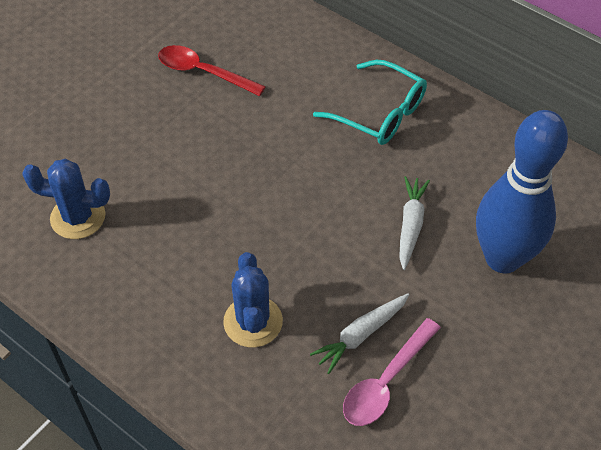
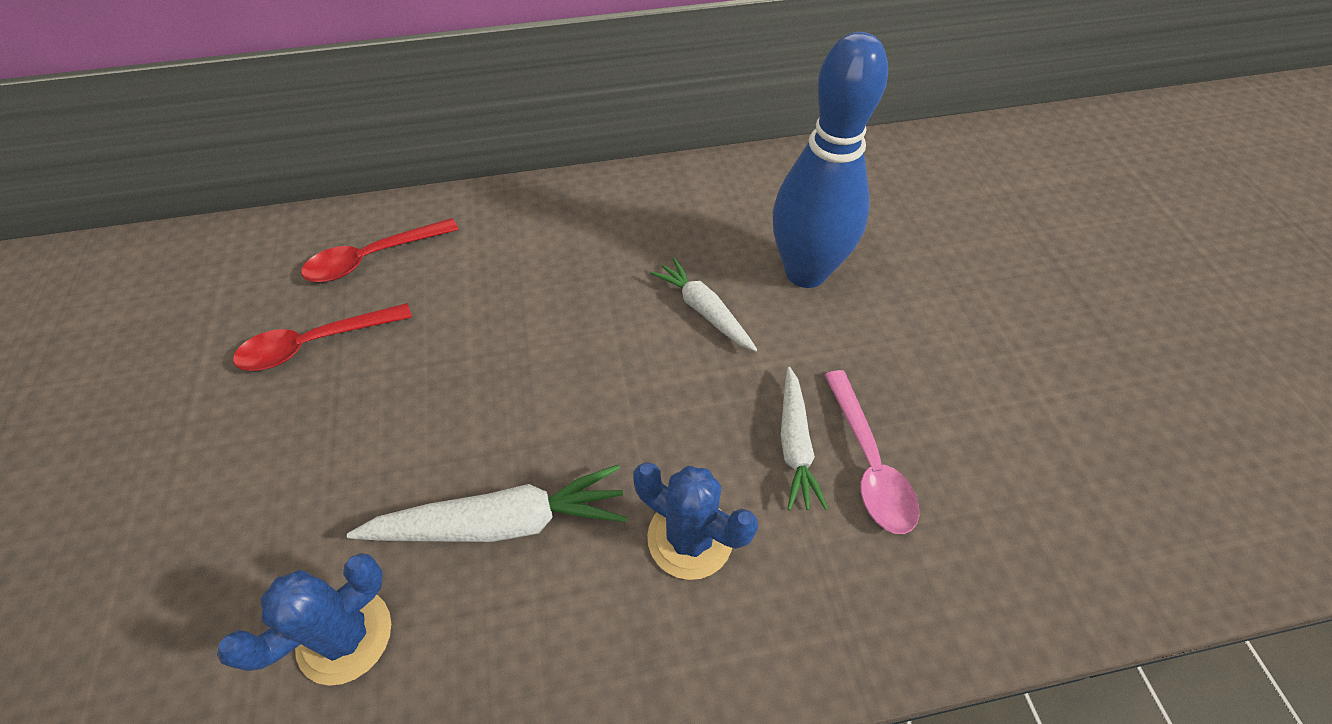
camera: 50 degrees left, 0 degrees up
(184, 232) = (501, 523): none -> white carrot
(278, 47) = (373, 258): none -> red spoon
(380, 113) = (552, 241): turquoise glasses -> none

